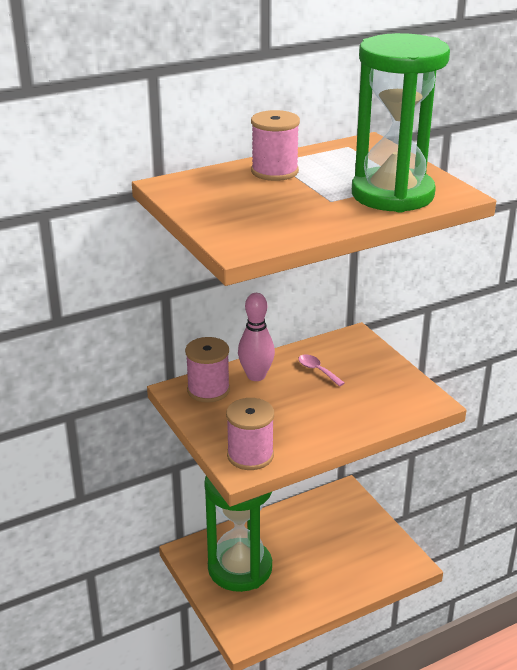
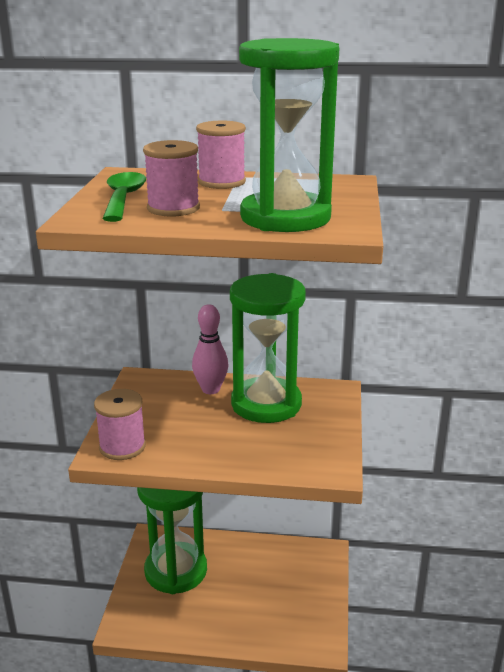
camera: 35 degrees right, 5 degrees down
(208, 390) = (160, 386): pink spool -> pink spool (173, 208)
(229, 212) = (123, 198): none -> green spoon
(317, 370) = (266, 404): pink spoon -> green hourglass

